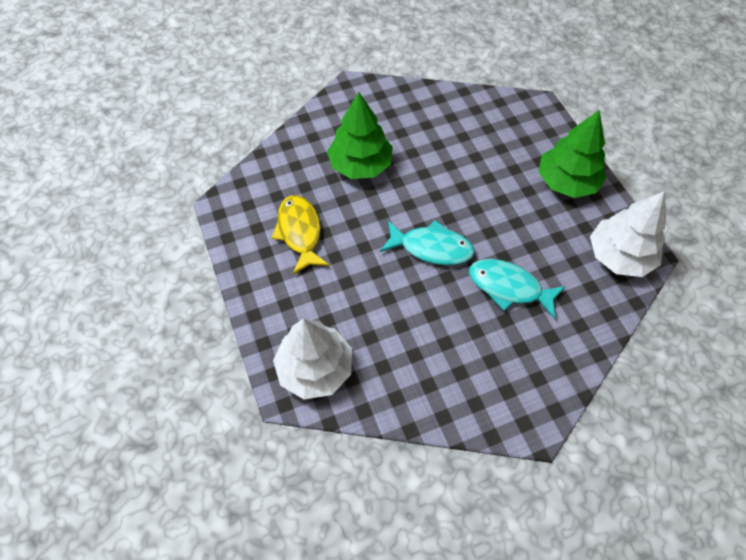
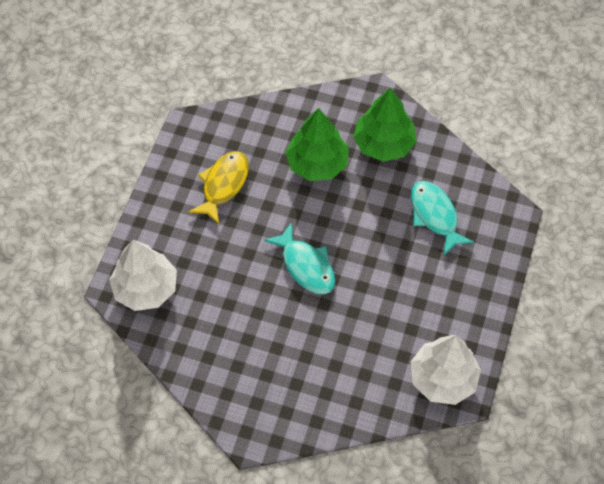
camera: 40 degrees right, 0 degrees up
(509, 287) = (332, 336): turquoise fish -> turquoise fish (435, 216)
(566, 182) = (466, 293): green tree -> green tree (383, 144)

